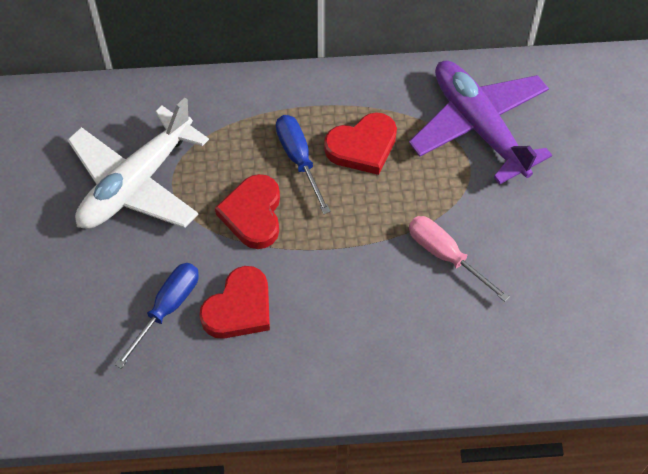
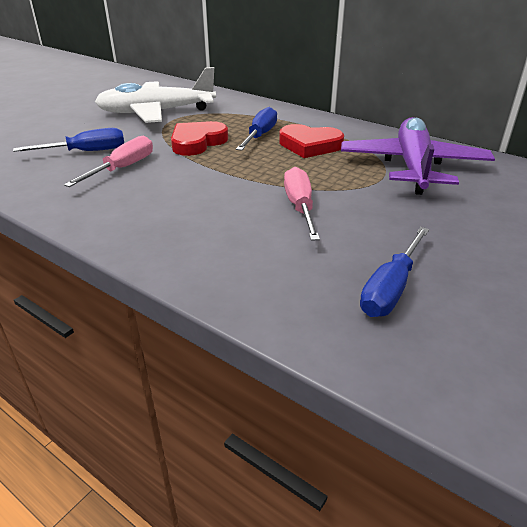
camera: 40 degrees right, 25 degrees down
(239, 308) = (123, 168): red heart -> pink screwdriver
(580, 306) = (391, 288): none -> blue screwdriver

